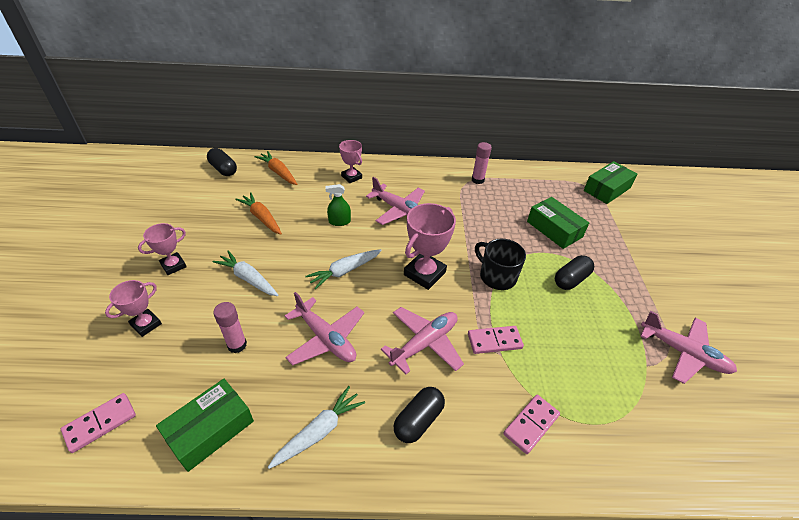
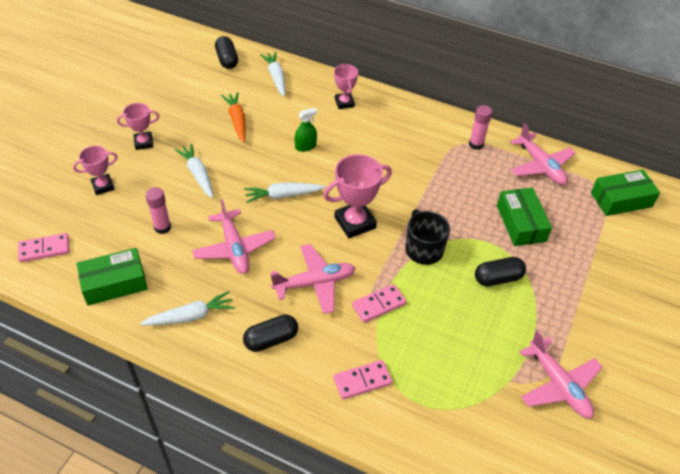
camera: 25 degrees right, 5 degrees up
(278, 172) = (276, 77): orange carrot -> white carrot
(339, 221) = (305, 146): green spray bottle -> green spray bottle turned 135 degrees clockwise
(399, 210) = (371, 152): pink plane -> pink plane (540, 166)
(494, 341) = (379, 305): pink domino -> pink domino turned 45 degrees counterclockwise

